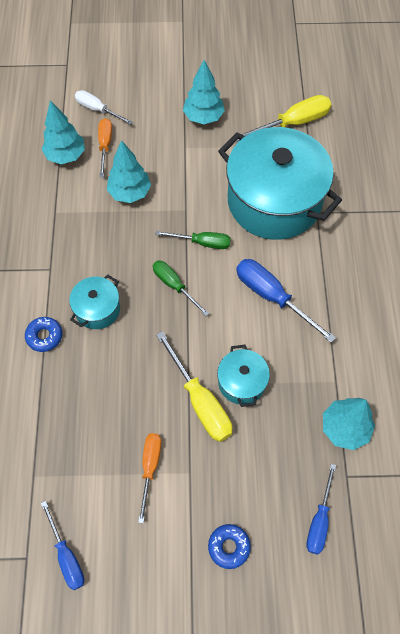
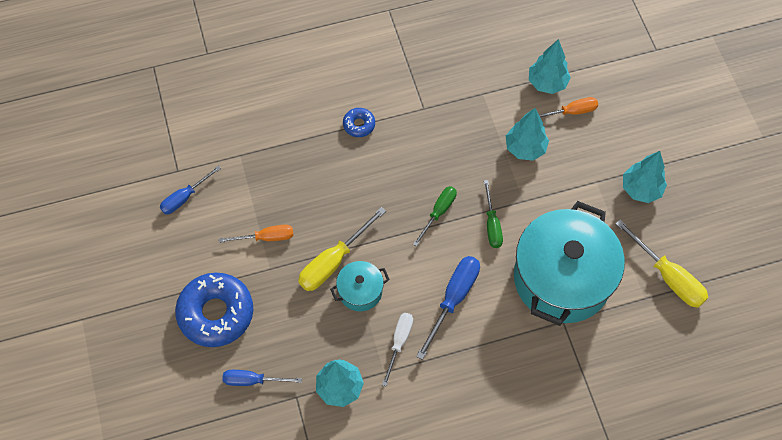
camera: 75 degrees right, 0 degrees up
(97, 110) = (611, 93): white screwdriver -> white screwdriver (399, 342)
(97, 309) = (396, 157): turquoise pot -> none
(229, 547) = (216, 313): blue donut -> blue donut, size x2.17

